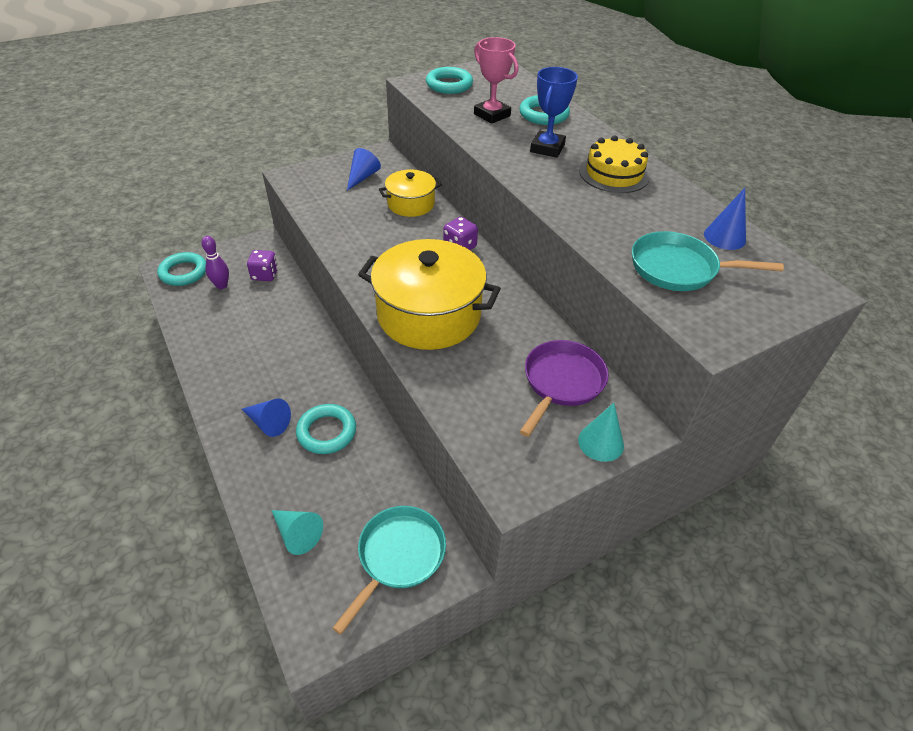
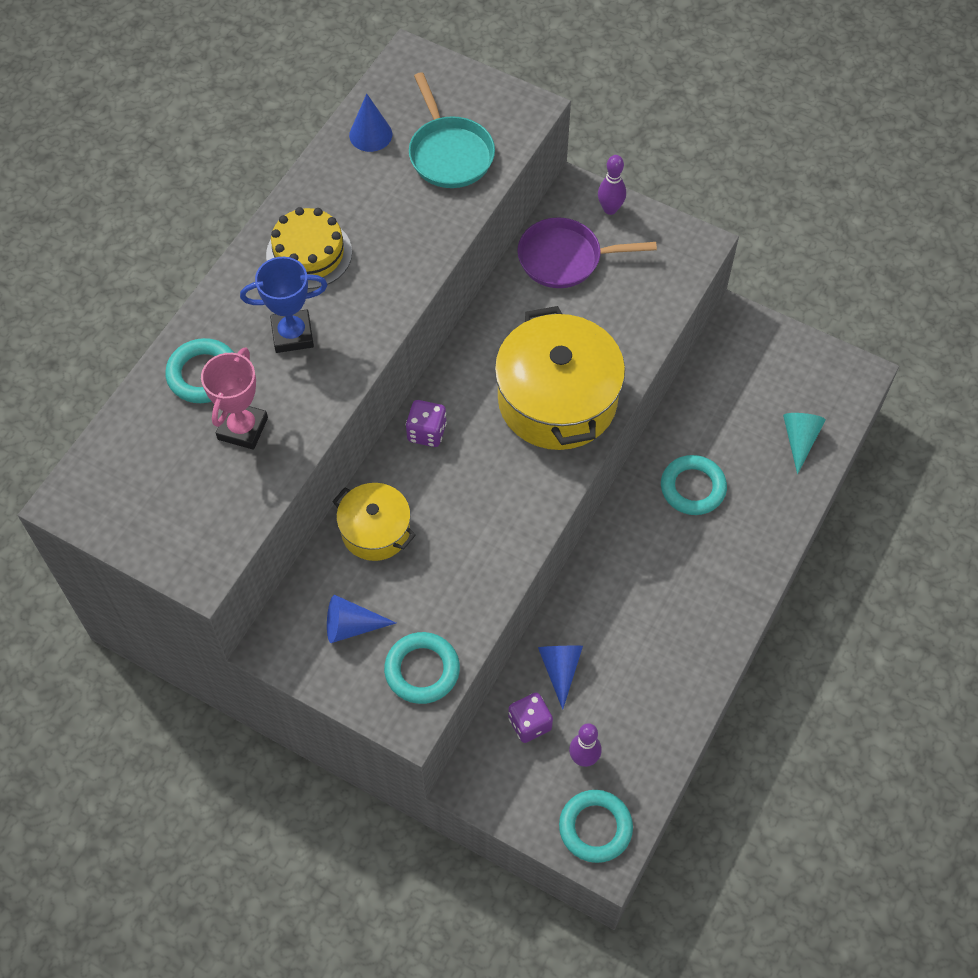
camera: 120 degrees left, 15 degrees up
(268, 423) = (722, 544): blue cone -> blue cone (560, 669)
(398, 556) = (759, 359): turquoise pan -> none
(449, 85) = (181, 524): turquoise ring -> turquoise ring (422, 670)
(601, 442) = (610, 209): turquoise cone -> purple bowling pin

